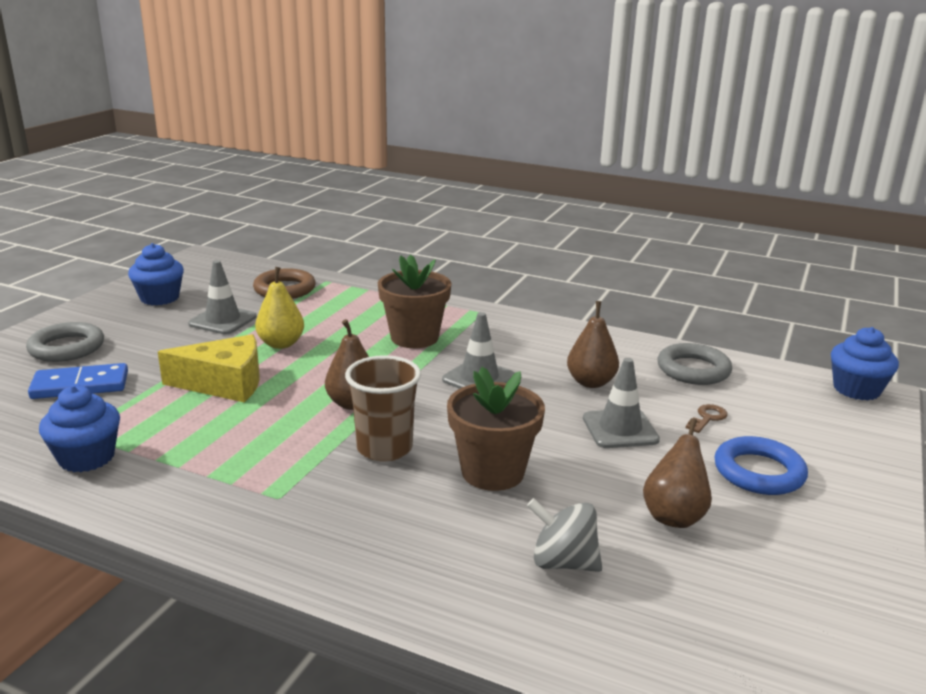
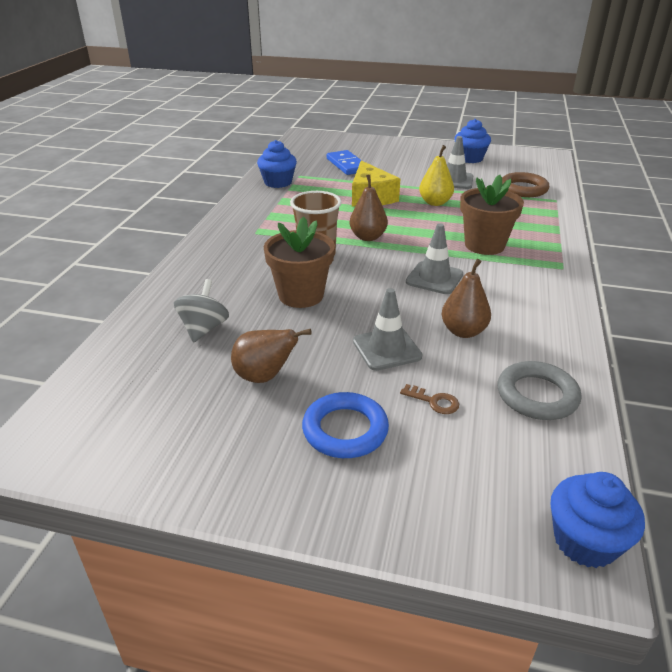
camera: 80 degrees right, 10 degrees up
(67, 348) = (386, 153): grey ring -> none

